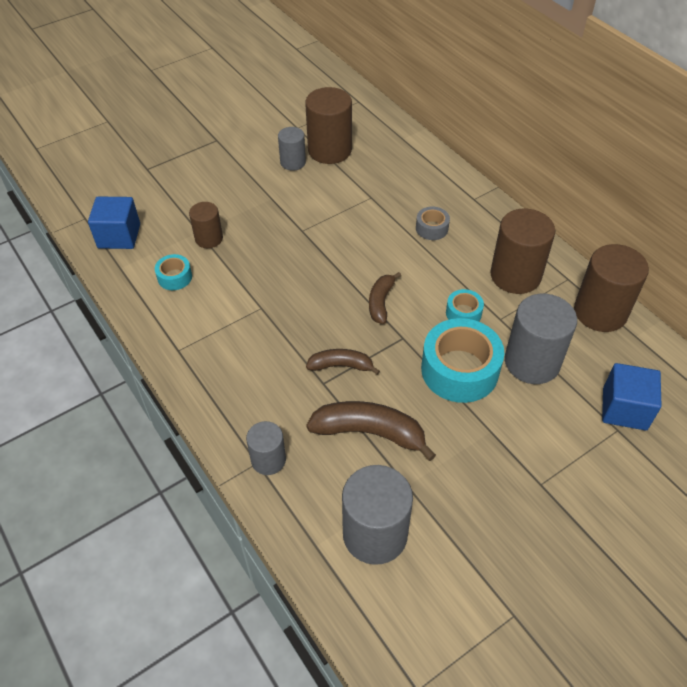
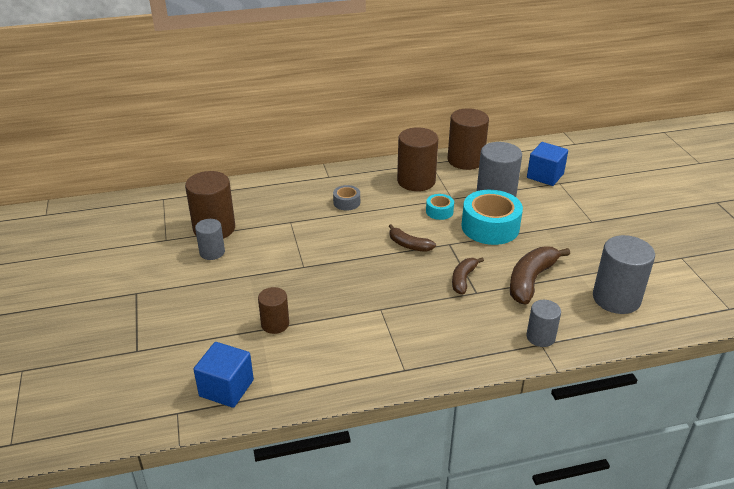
camera: 70 degrees left, 15 degrees down
(174, 277) = (312, 356): turquoise tape -> none

